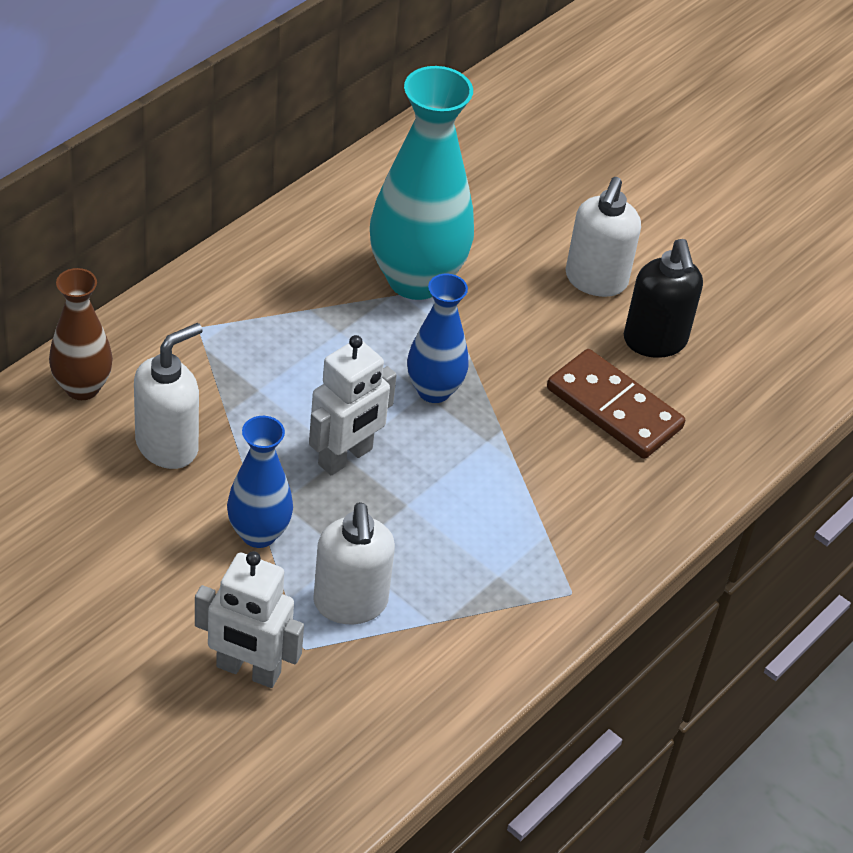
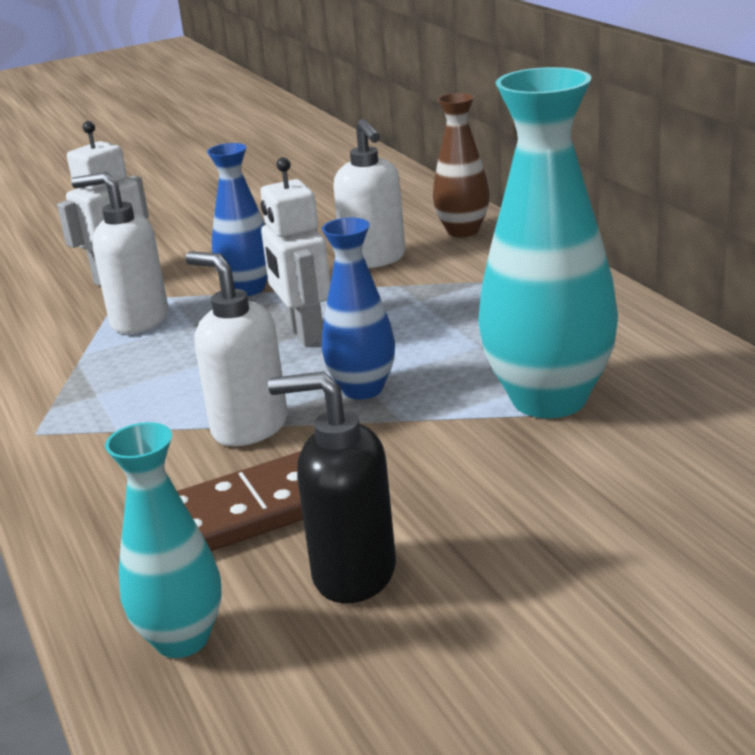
camera: 120 degrees right, 20 degrees down
(595, 280) = (500, 542): white soap dispenser -> white soap dispenser (249, 427)
(746, 403) = (182, 639): none -> turquoise vase

